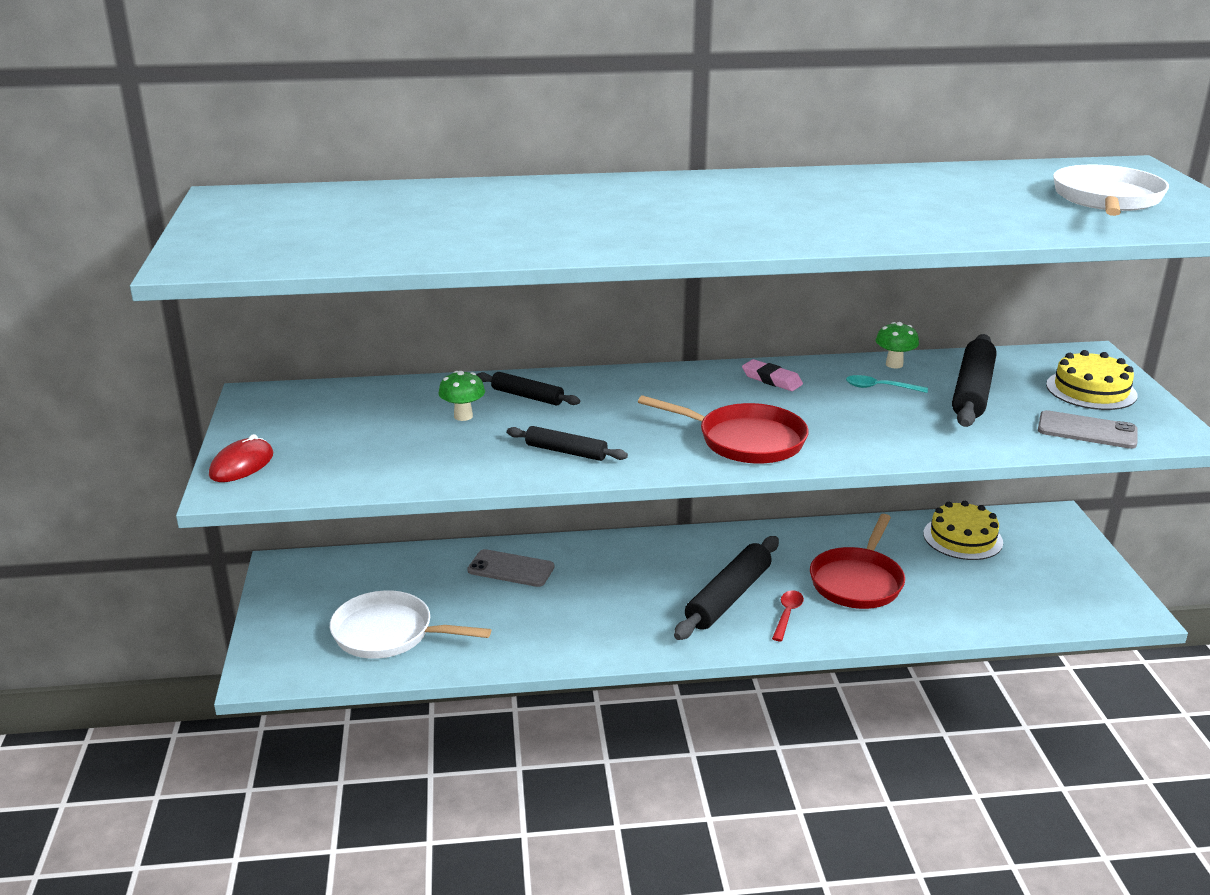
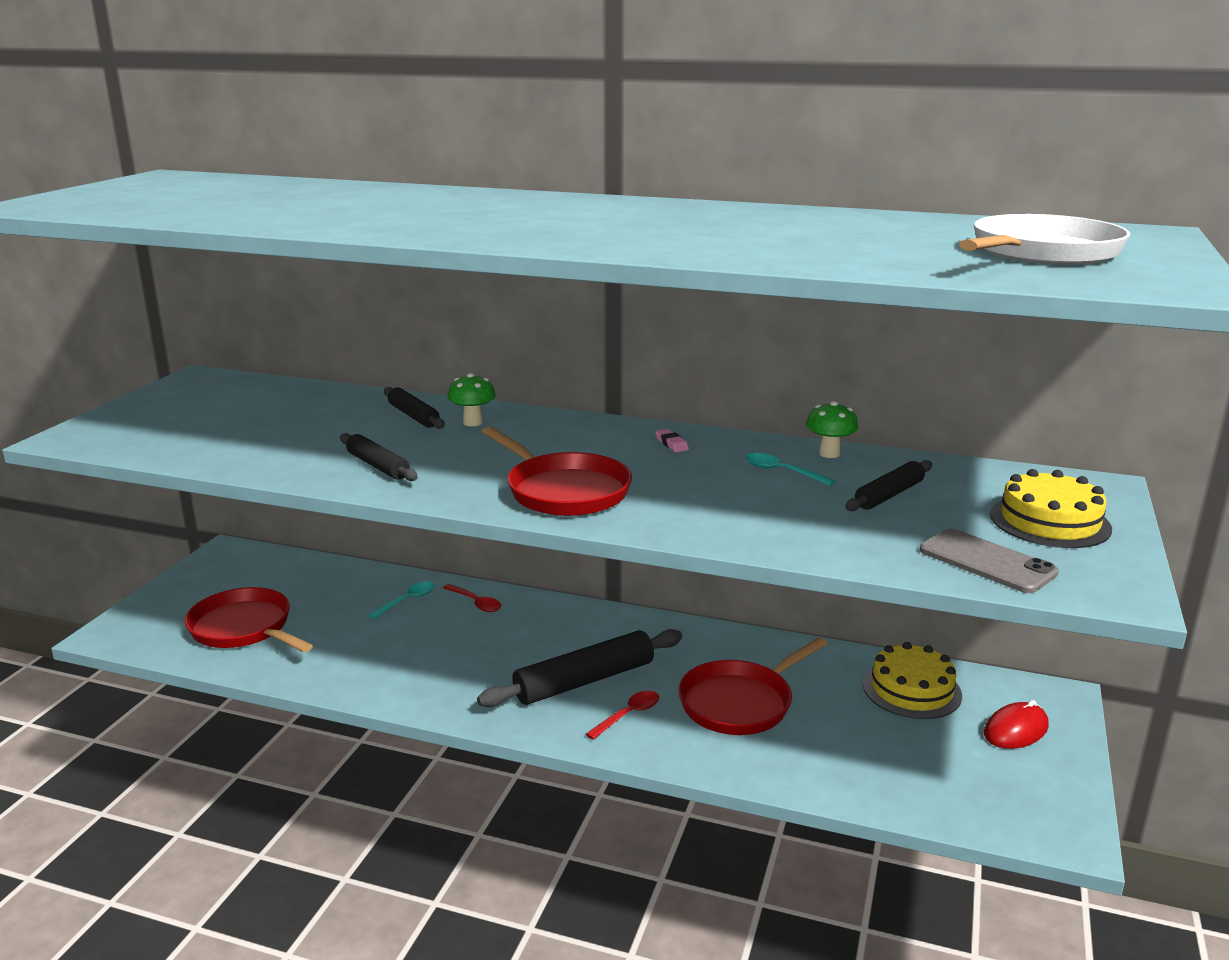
camera: 25 degrees right, 5 degrees down
(242, 465) = (105, 423): red mouse -> red mouse (1015, 730)
(389, 633) = (244, 628): white pan -> red pan
(463, 416) = (334, 421): green mushroom -> green mushroom (473, 422)
(511, 569) = (407, 601): grey phone -> turquoise spoon
(573, 555) = (475, 603): none -> red spoon
(771, 380) = (671, 444): pink eraser -> pink eraser, size x0.63
(972, 391) = (889, 495): black rolling pin -> black rolling pin, size x0.58

